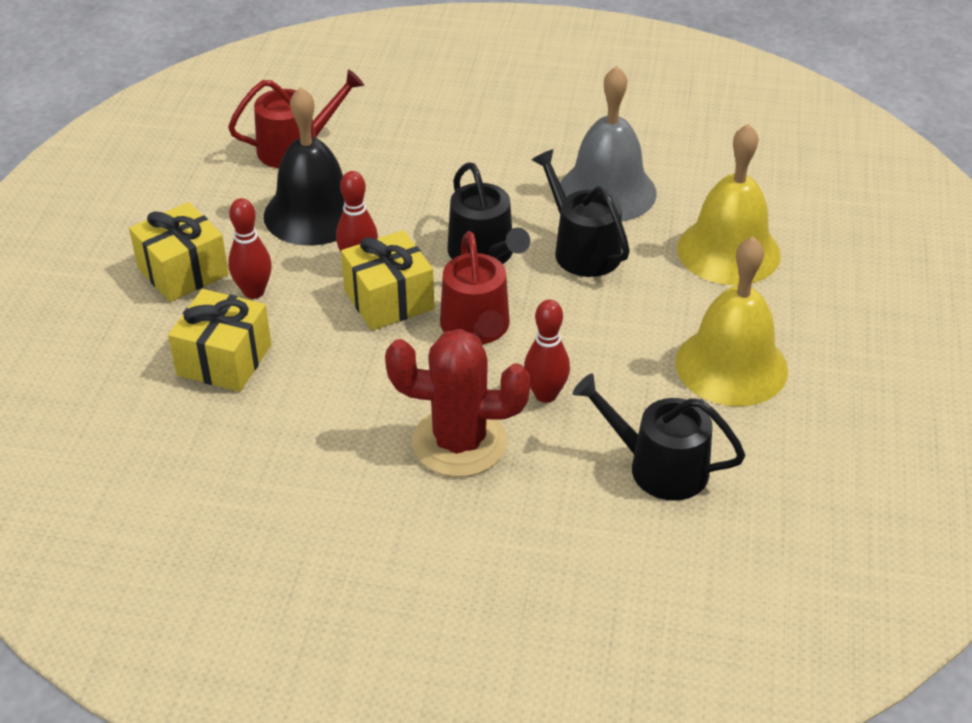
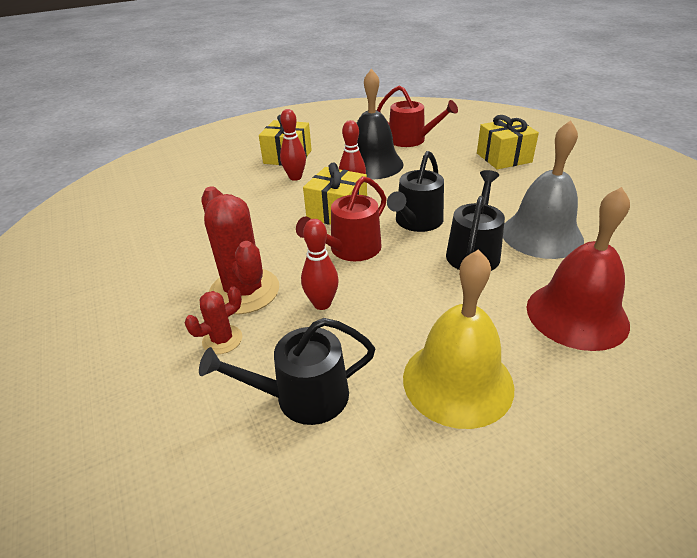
camera: 55 degrees right, 5 degrees down
(224, 360) = (238, 193): yellow gift -> yellow gift (504, 158)
(525, 491) = (222, 340): none -> red cactus
(659, 467) = (303, 396): black watering can -> black watering can turned 90 degrees counterclockwise
(728, 251) = (576, 315): yellow bell -> red bell

